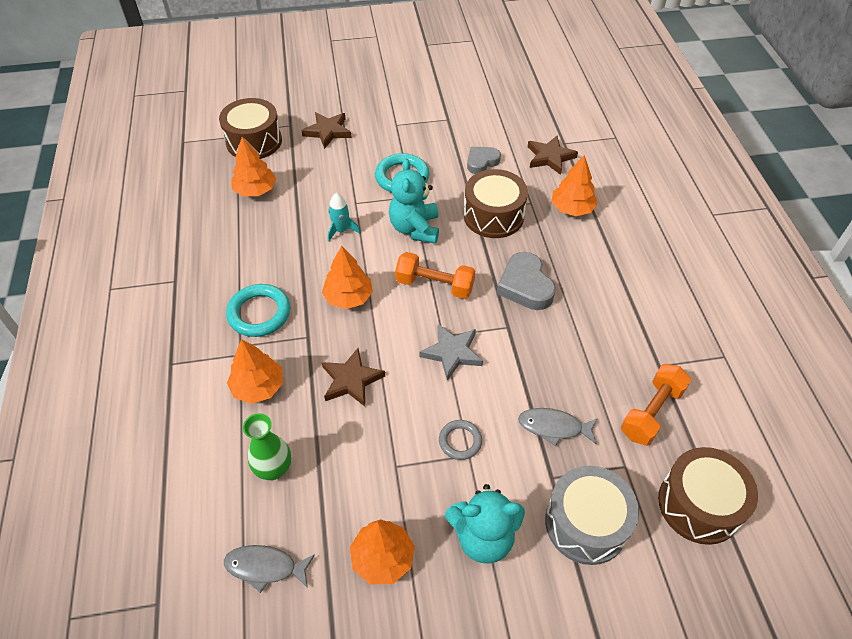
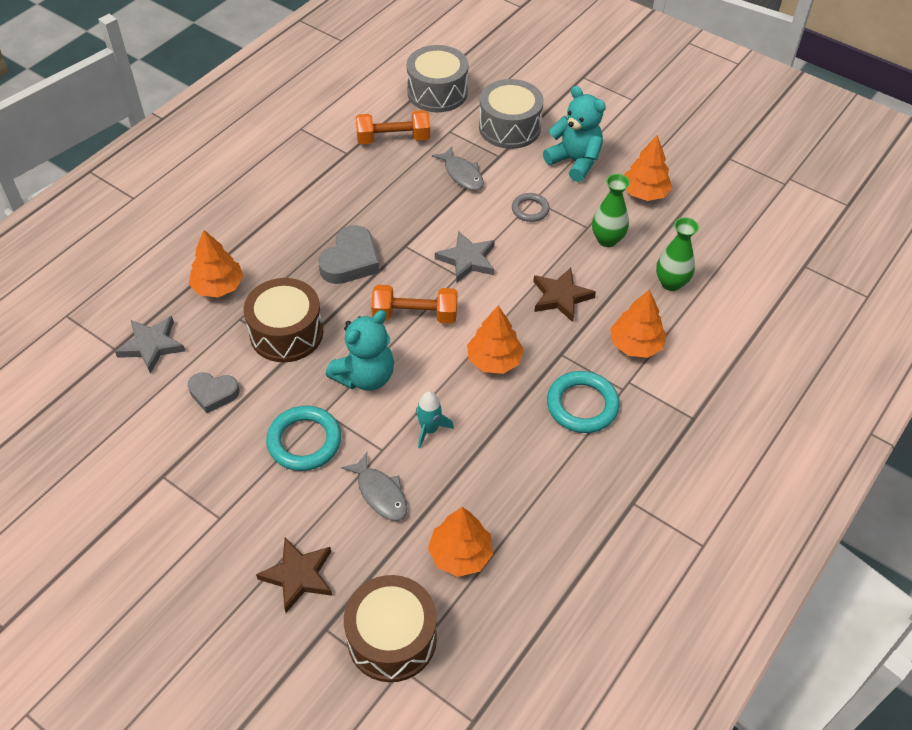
camera: 135 degrees left, 0 degrees up
(265, 567) = (721, 237): grey fish -> grey fish (380, 493)
(366, 467) = (607, 239): none -> green vase
(435, 285) = (415, 315): orange dumbbell -> orange dumbbell turned 60 degrees counterclockwise
(550, 157) = (151, 345): brown star -> grey star
(699, 504) = (437, 92): brown drum -> grey drum

